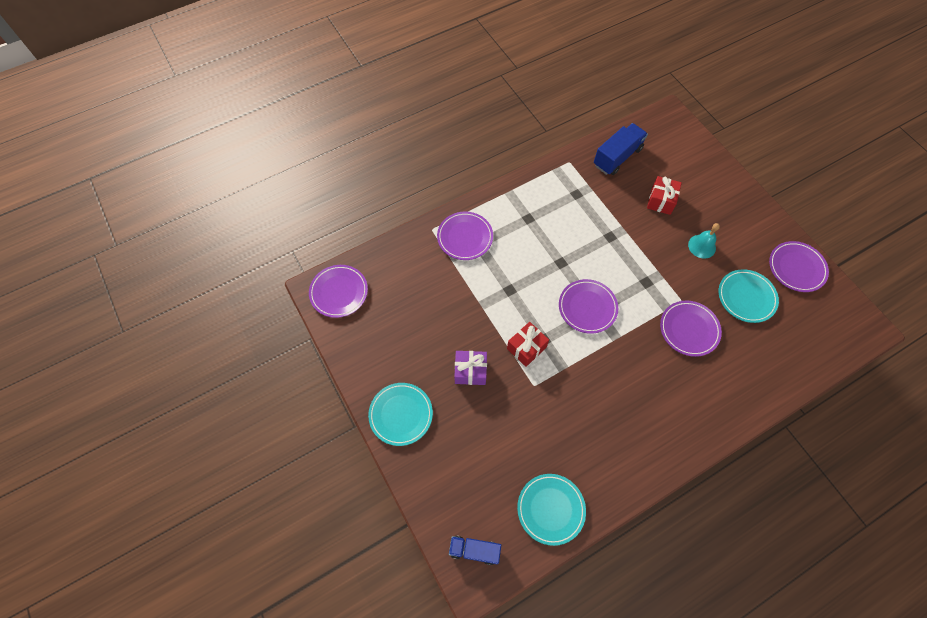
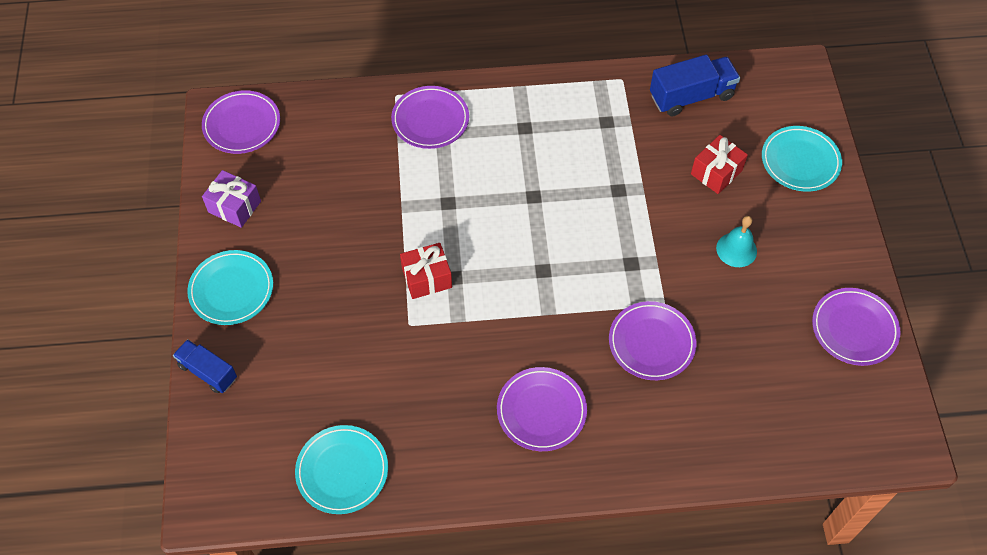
camera: 25 degrees right, 5 degrees down
(470, 371) = (342, 276): purple gift -> purple gift (234, 206)
(474, 550) = (225, 474): blue truck -> blue truck (208, 372)
(587, 307) = (534, 262): purple plate -> purple plate (541, 411)
(746, 297) = (757, 336): turquoise plate -> turquoise plate (800, 161)

